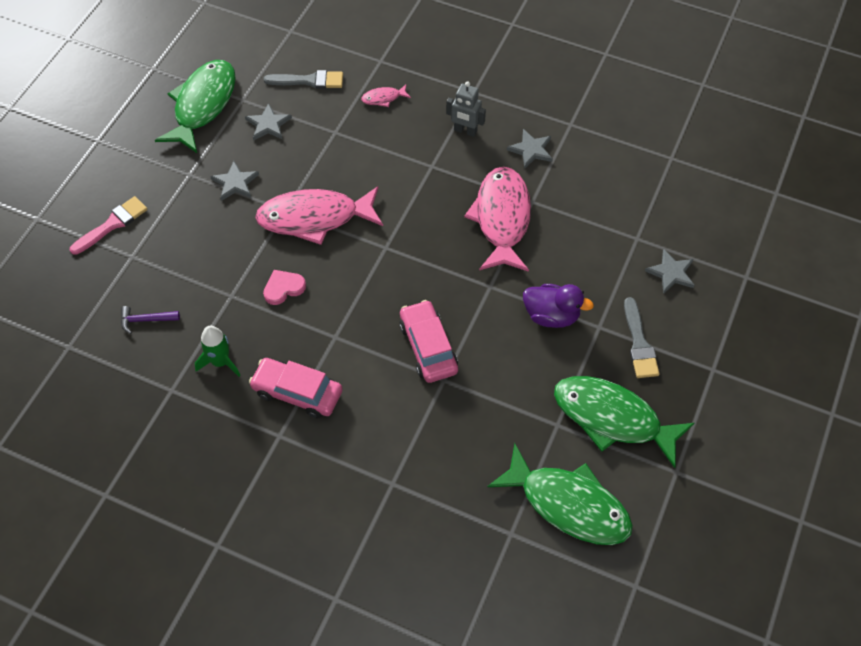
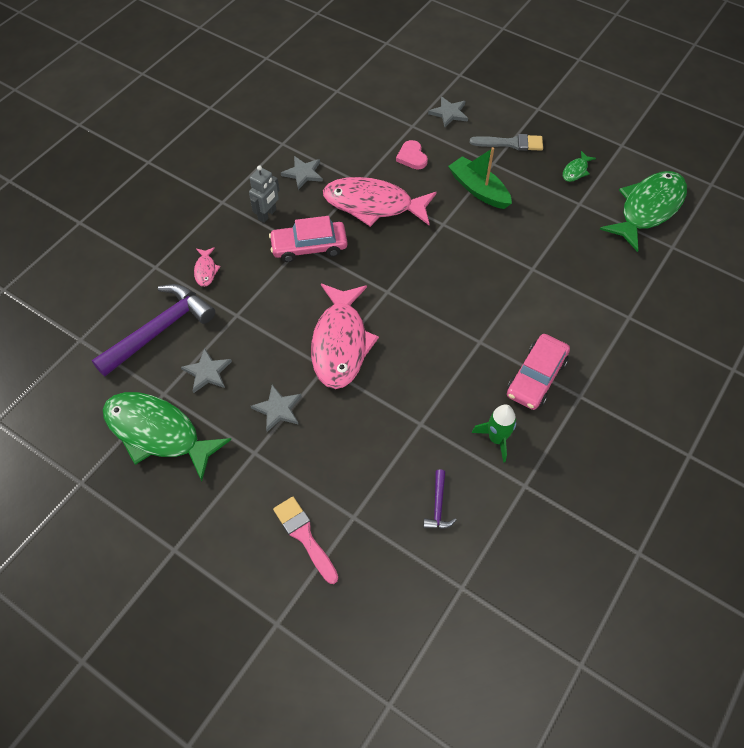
camera: 80 degrees left, 0 degrees up
(283, 288) = (419, 377): pink heart -> pink heart (412, 157)
(309, 81) = (159, 330): grey brush -> purple hammer
(428, 347) = (499, 274): pink car -> pink car (309, 247)
(551, 316) = (478, 189): purple duck -> green boat
(612, 418) = (576, 171): green fish -> green fish, size x0.42

